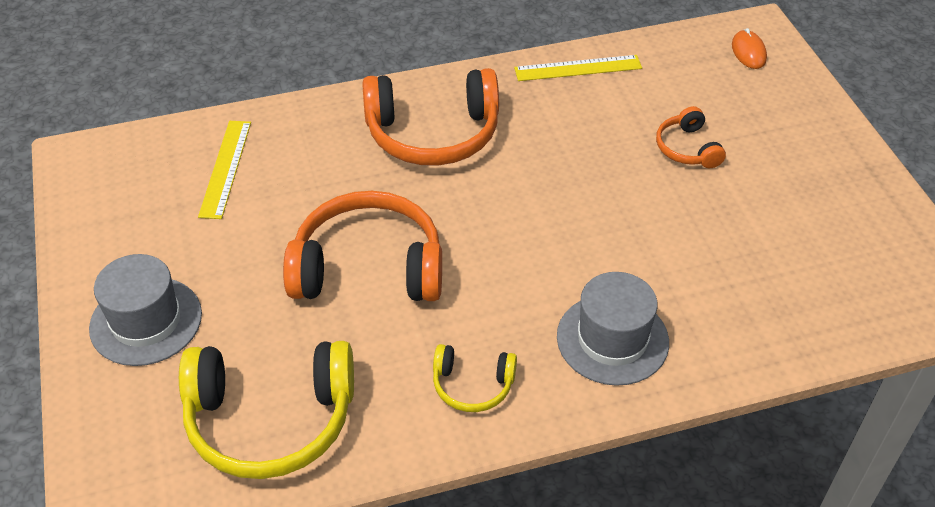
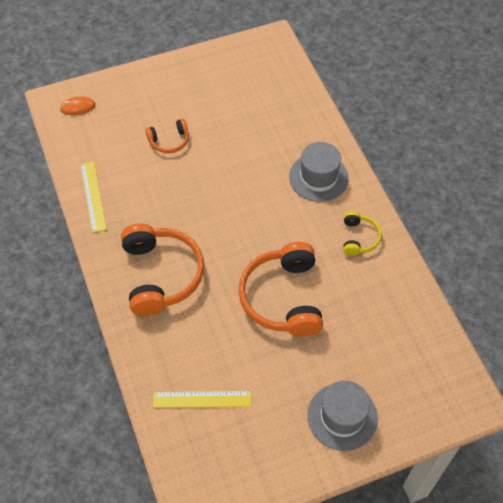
camera: 95 degrees left, 10 degrees up
(270, 419) = (399, 331): yellow headphones -> none

